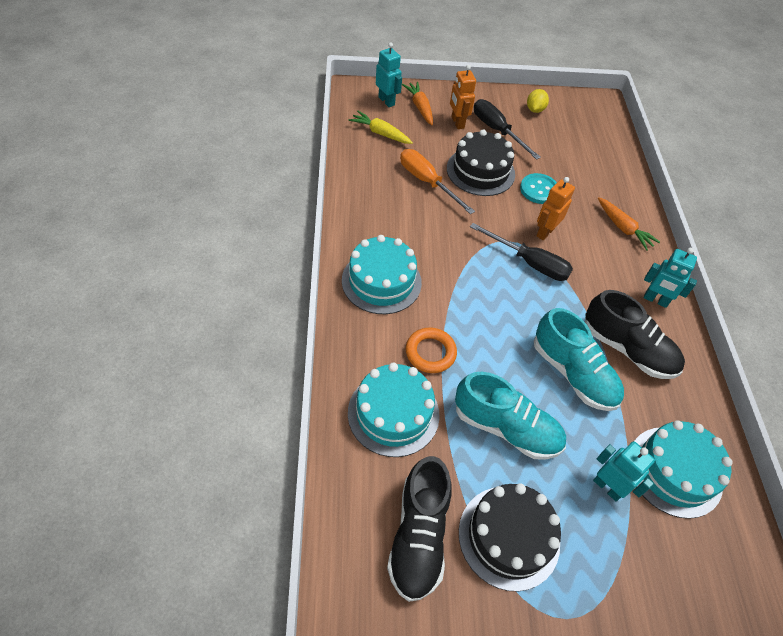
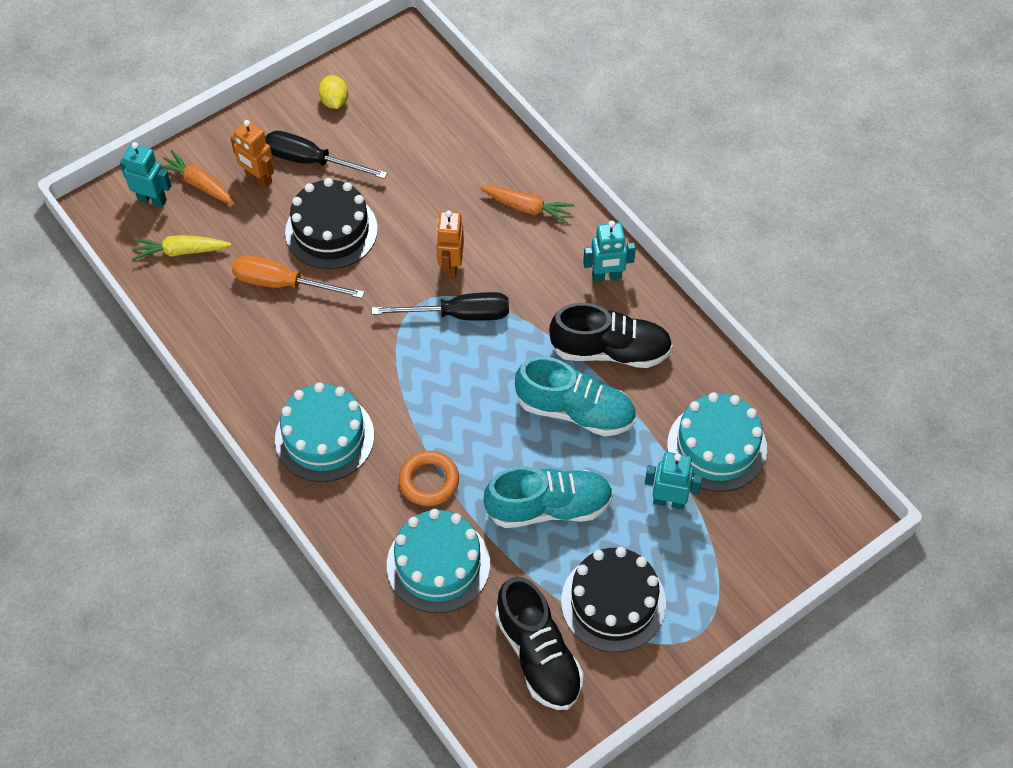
camera: 30 degrees left, 5 degrees up
(539, 190) = (410, 215): turquoise button -> none

